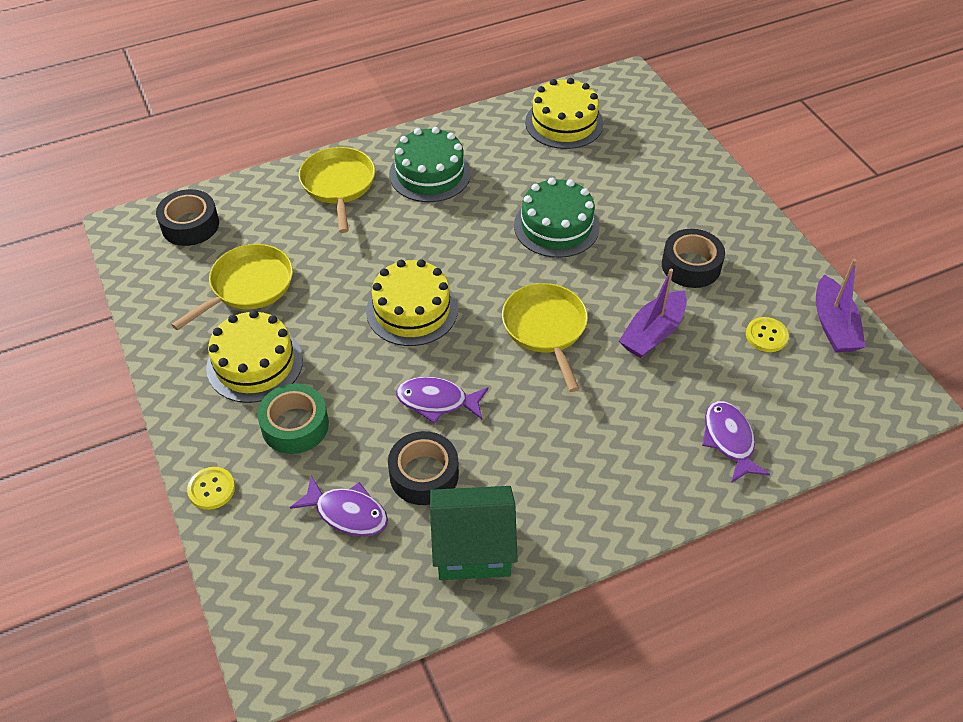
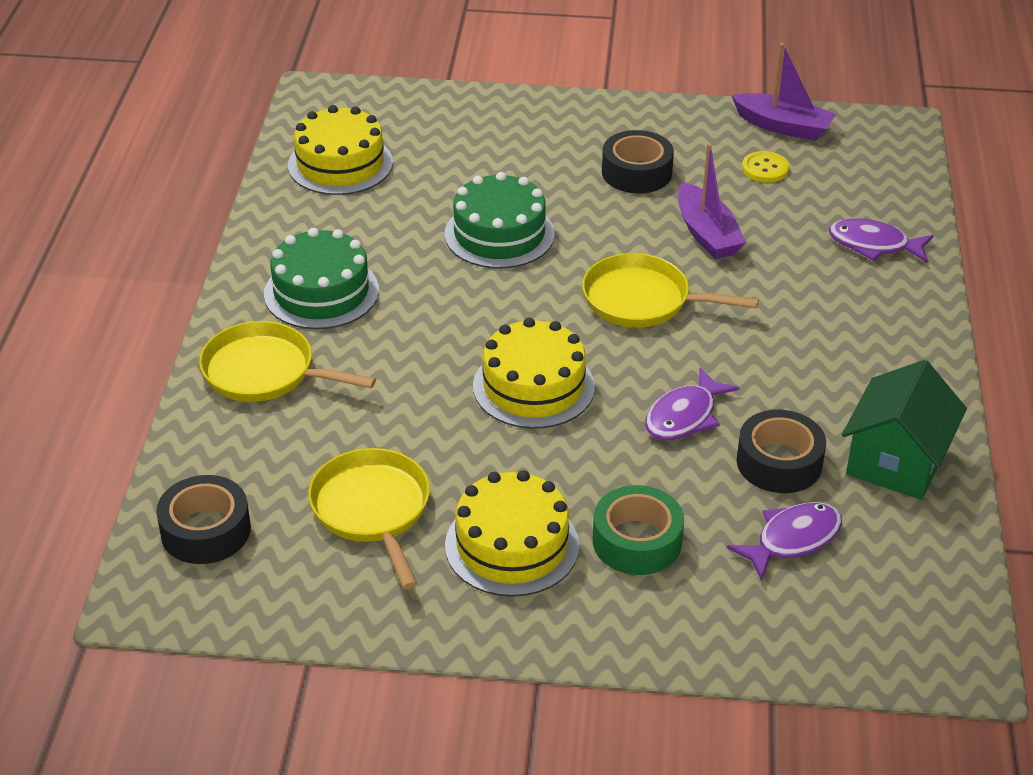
camera: 60 degrees left, 10 degrees down
(211, 489) = (683, 645): yellow button -> none

